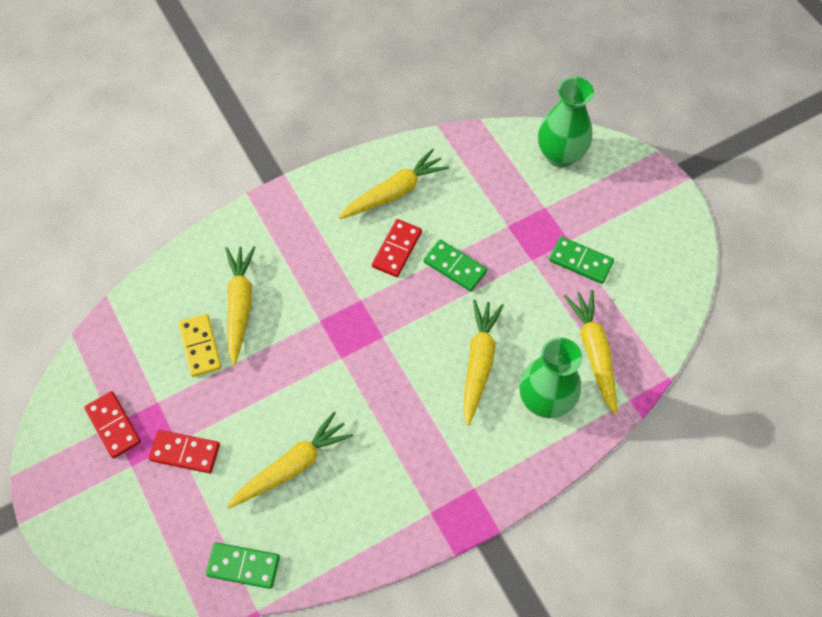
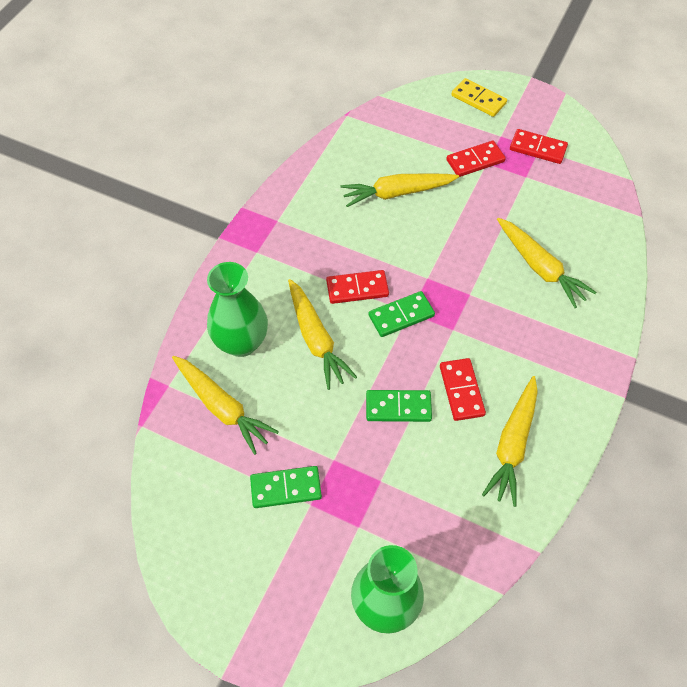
camera: 145 degrees right, 5 degrees down
(200, 346) = (537, 224): yellow domino -> yellow domino (478, 99)
(243, 566) = (376, 129): green domino -> green domino (401, 316)
(292, 466) = (397, 193): yellow carrot -> yellow carrot turned 60 degrees clockwise
(409, 387) = (357, 289): none -> red domino

